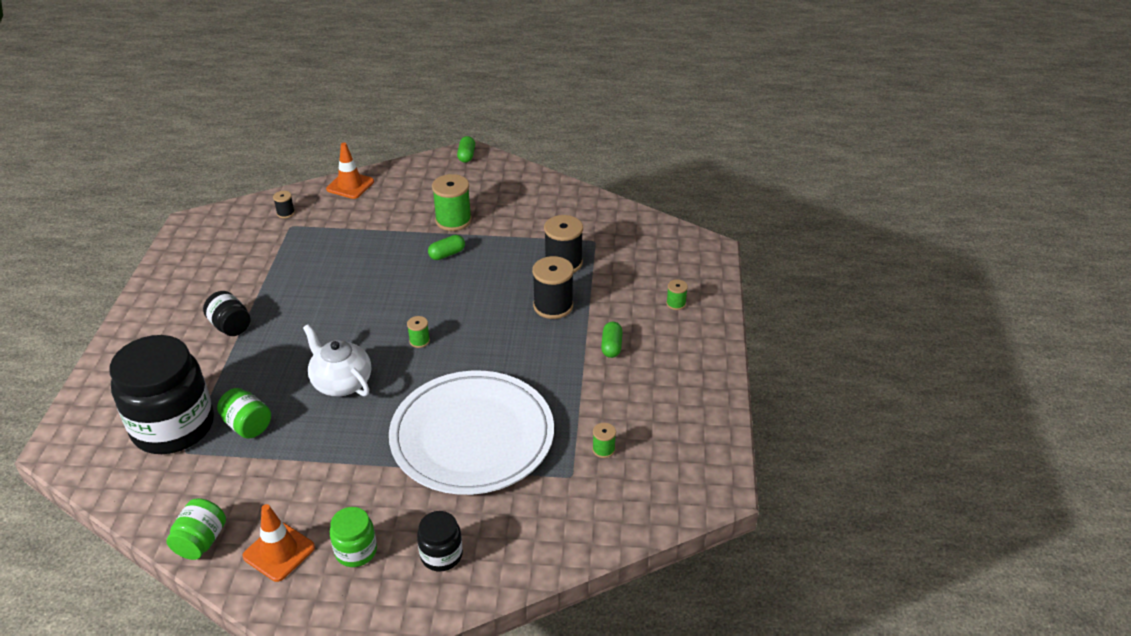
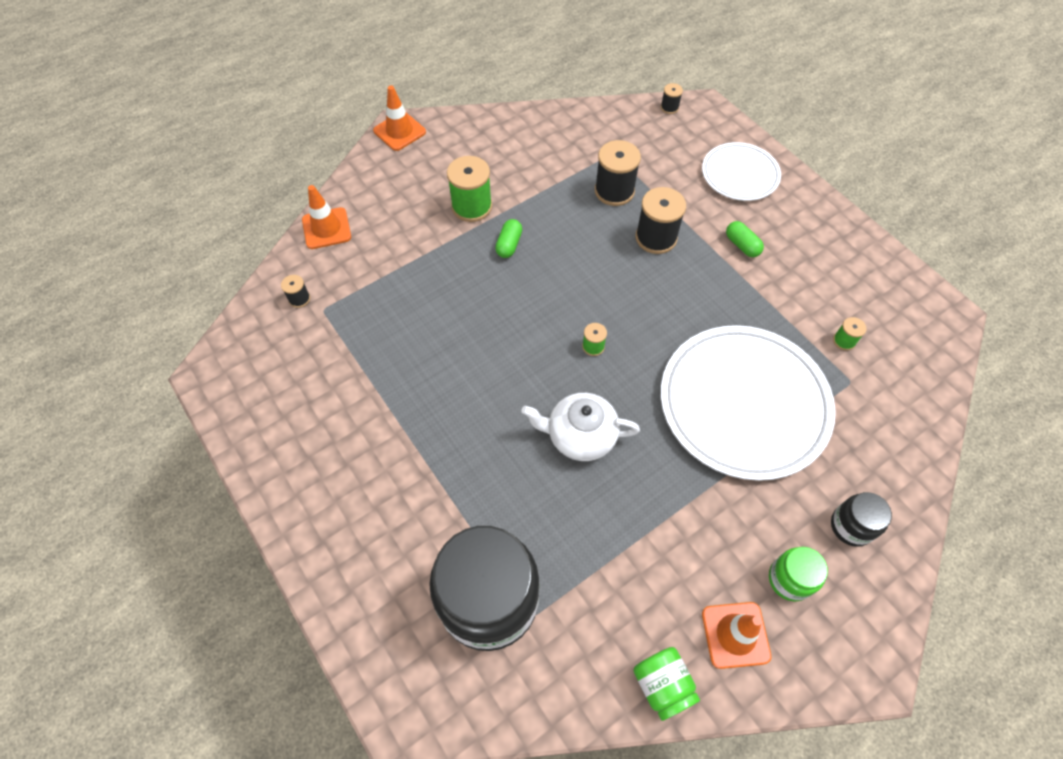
camera: 40 degrees left, 20 degrees up
(230, 326) = (405, 456): black jar -> none
(247, 425) = (554, 542): green jar -> none
(466, 156) = (399, 131): green capsule -> orange traffic cone
(676, 303) = (740, 174): green spool -> white plate
(681, 235) = (669, 107): none -> black spool

